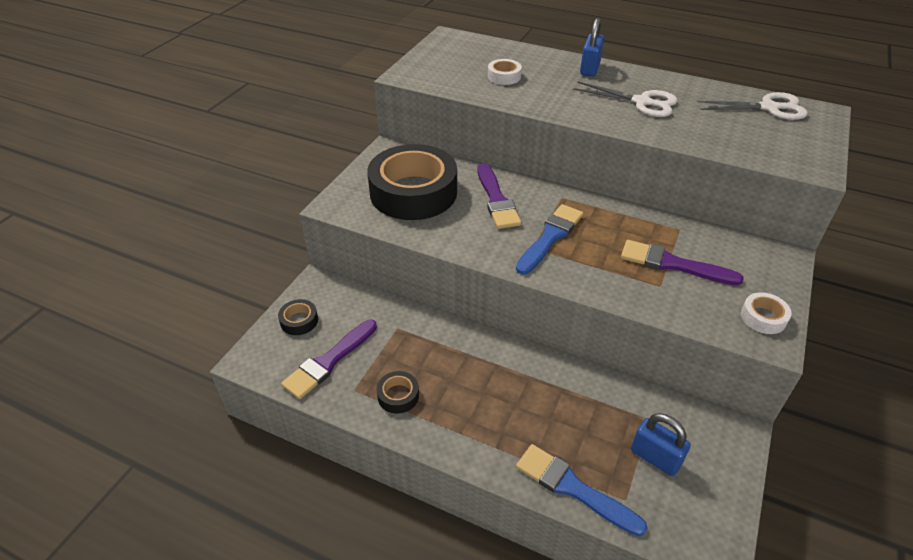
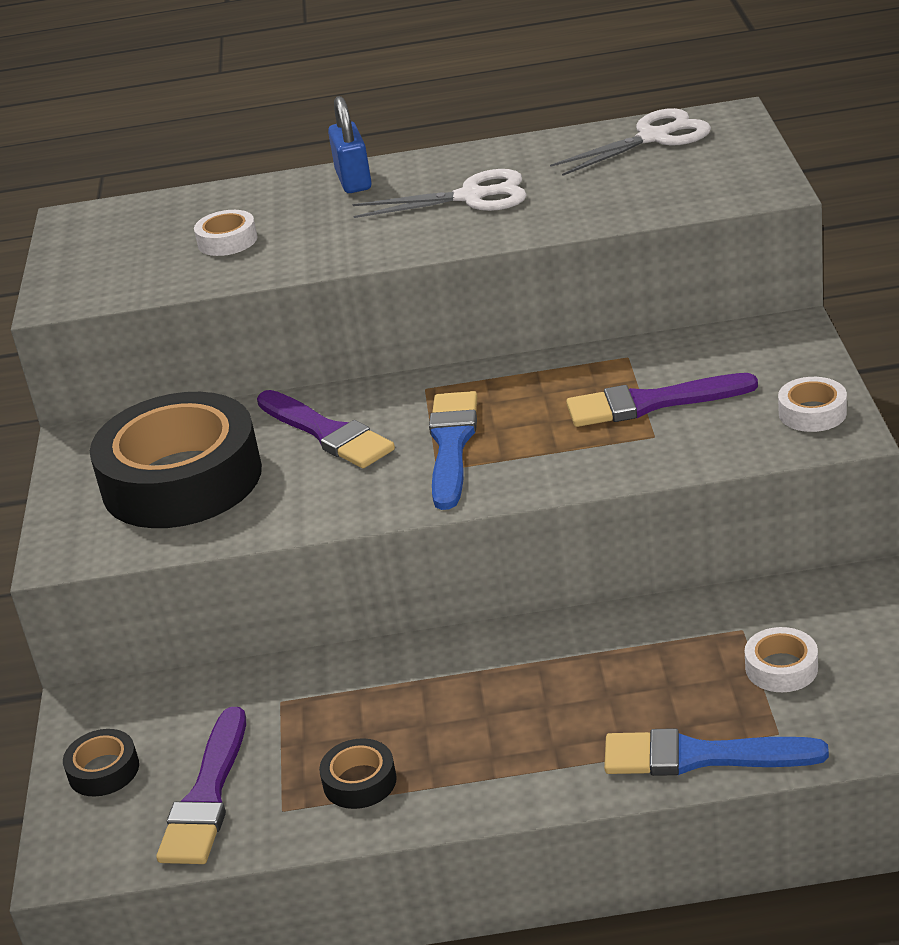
camera: 25 degrees left, 10 degrees down
(655, 457) = (781, 668): blue padlock -> white tape

